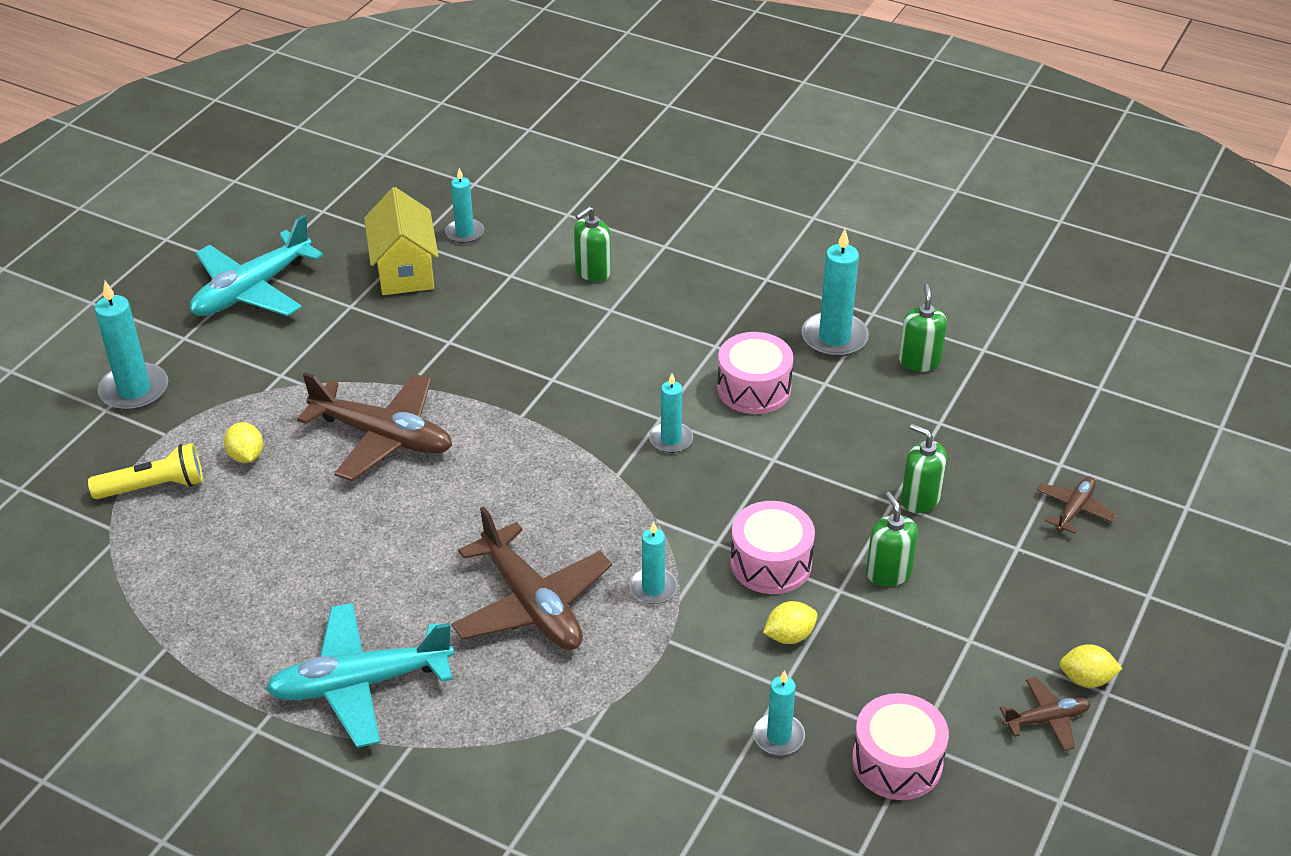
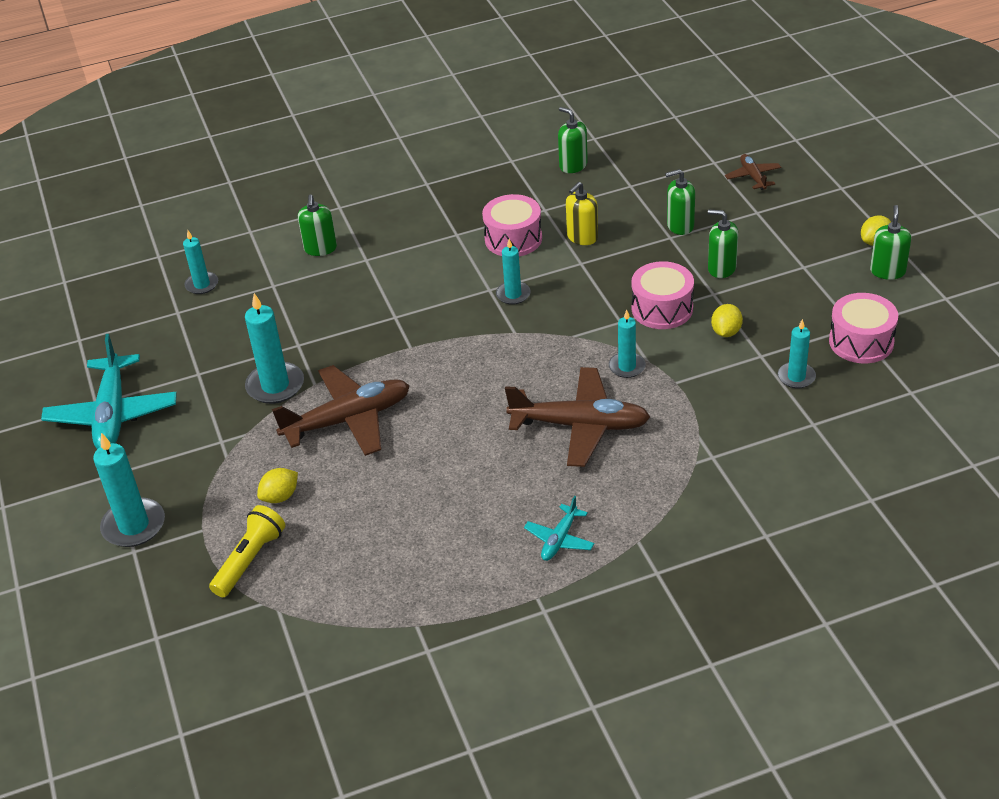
camera: 45 degrees left, 0 degrees up
(246, 456) = (280, 496): yellow lemon -> yellow lemon turned 60 degrees counterclockwise
(360, 684) = (559, 539): turquoise plane -> turquoise plane, size x0.49
(405, 271) = (199, 330): yellow house -> none
(814, 436) = (582, 237): none -> yellow soap dispenser
(834, 338) = (512, 185): turquoise candle -> turquoise candle (275, 386)
(1046, 719) = (887, 271): brown plane -> green soap dispenser

